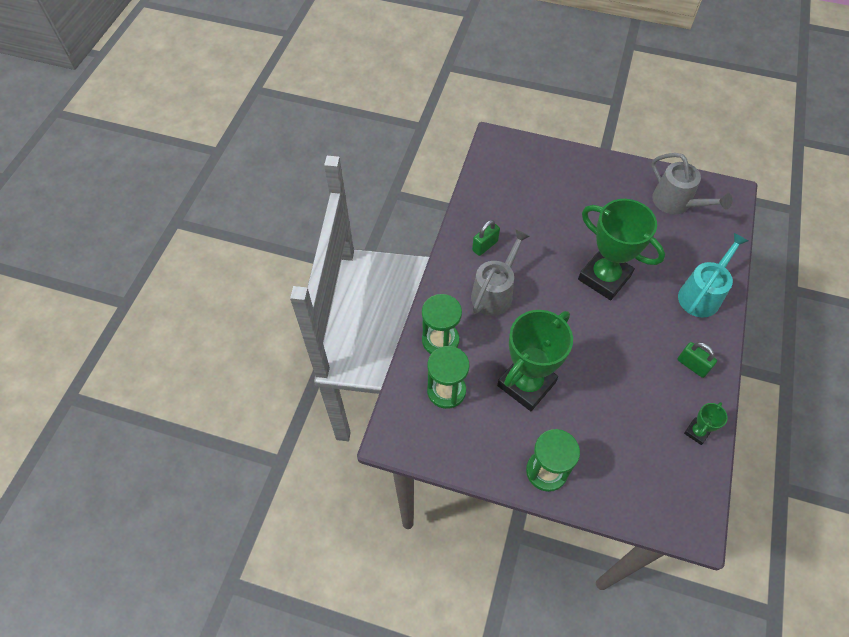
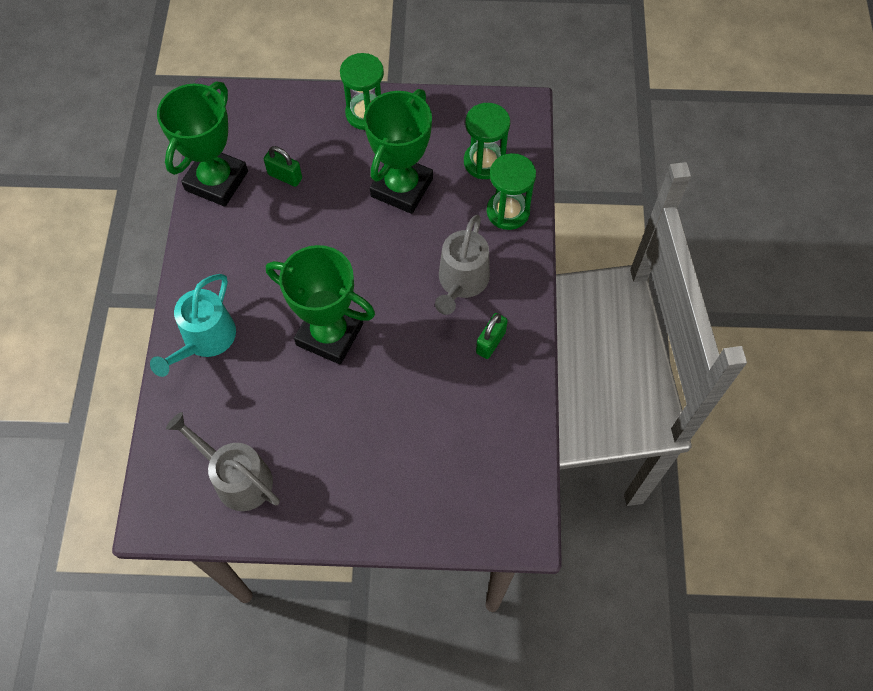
camera: 165 degrees right, 5 degrees up
(692, 365) = (219, 249): green padlock -> green padlock (285, 176)
(697, 432) = (216, 181): green trophy -> green trophy, size x2.27

